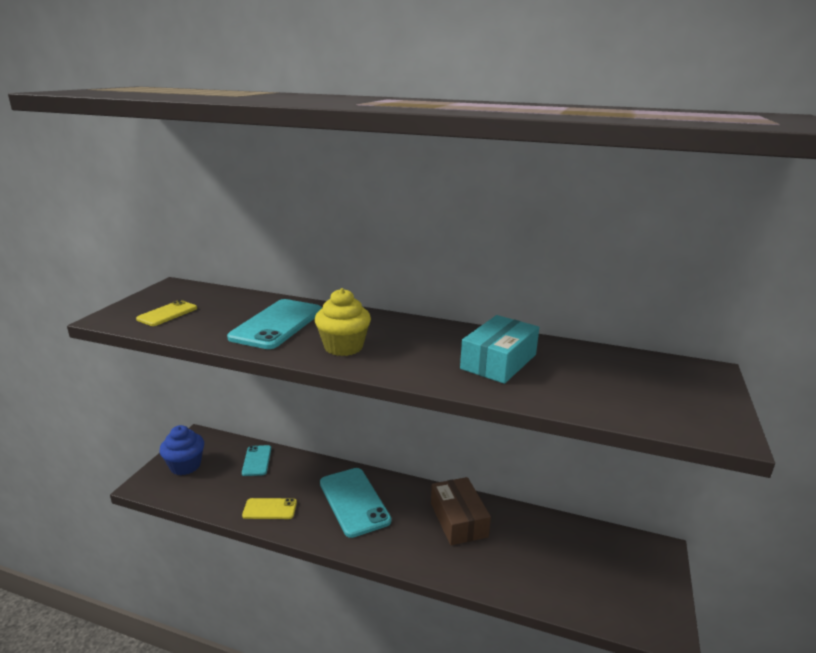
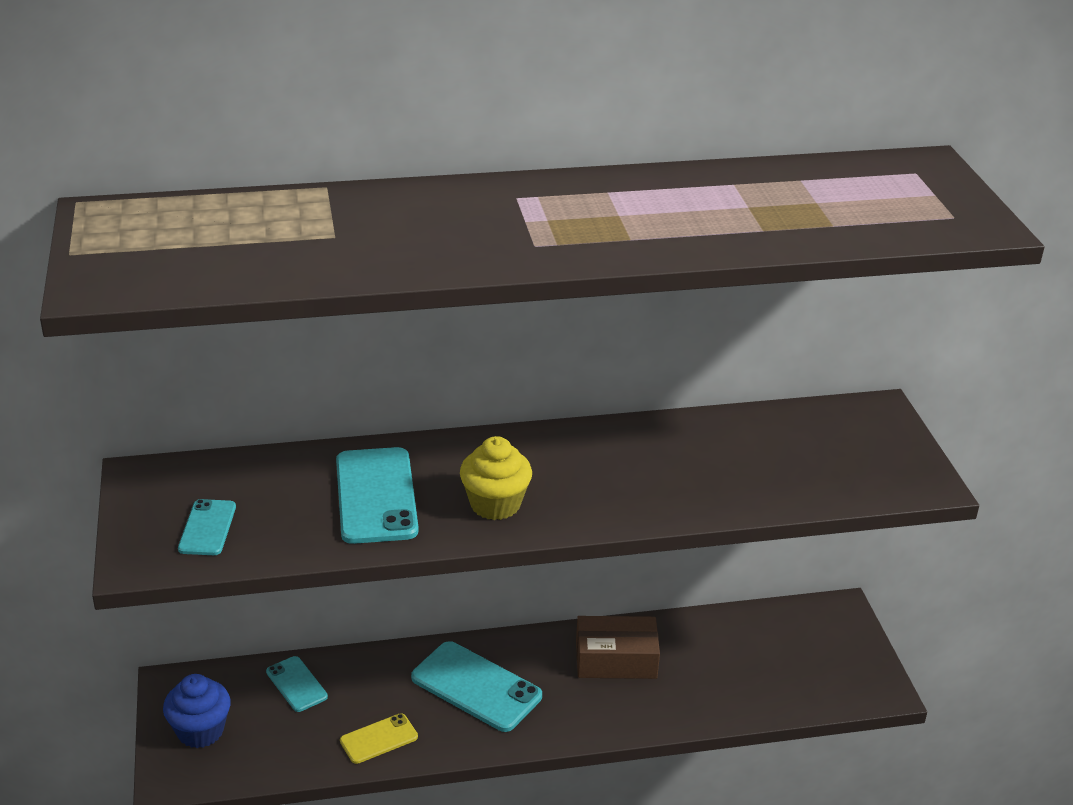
camera: 30 degrees left, 10 degrees up
(167, 314) = (207, 528): yellow phone -> turquoise phone
(458, 520) = (616, 659): brown box -> brown box turned 45 degrees counterclockwise
(498, 361) = (678, 467): turquoise box -> none

